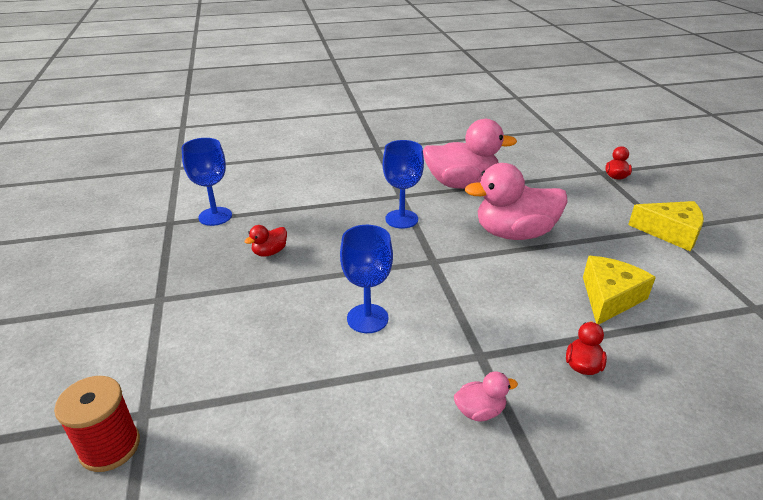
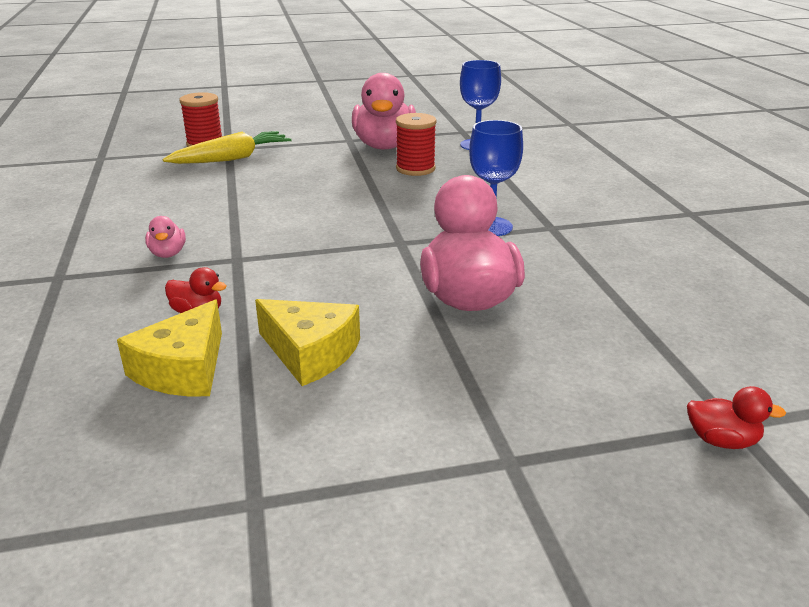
camera: 90 degrees right, 5 degrees down
(190, 403) = (232, 158): none -> yellow carrot
(269, 252) = (415, 169): red duck -> red spool
(367, 318) = (306, 210): blue goblet -> none
(461, 184) = (604, 269): pink duck -> pink duck (384, 146)
(670, 232) = (495, 463): yellow cheese -> yellow cheese (183, 369)

